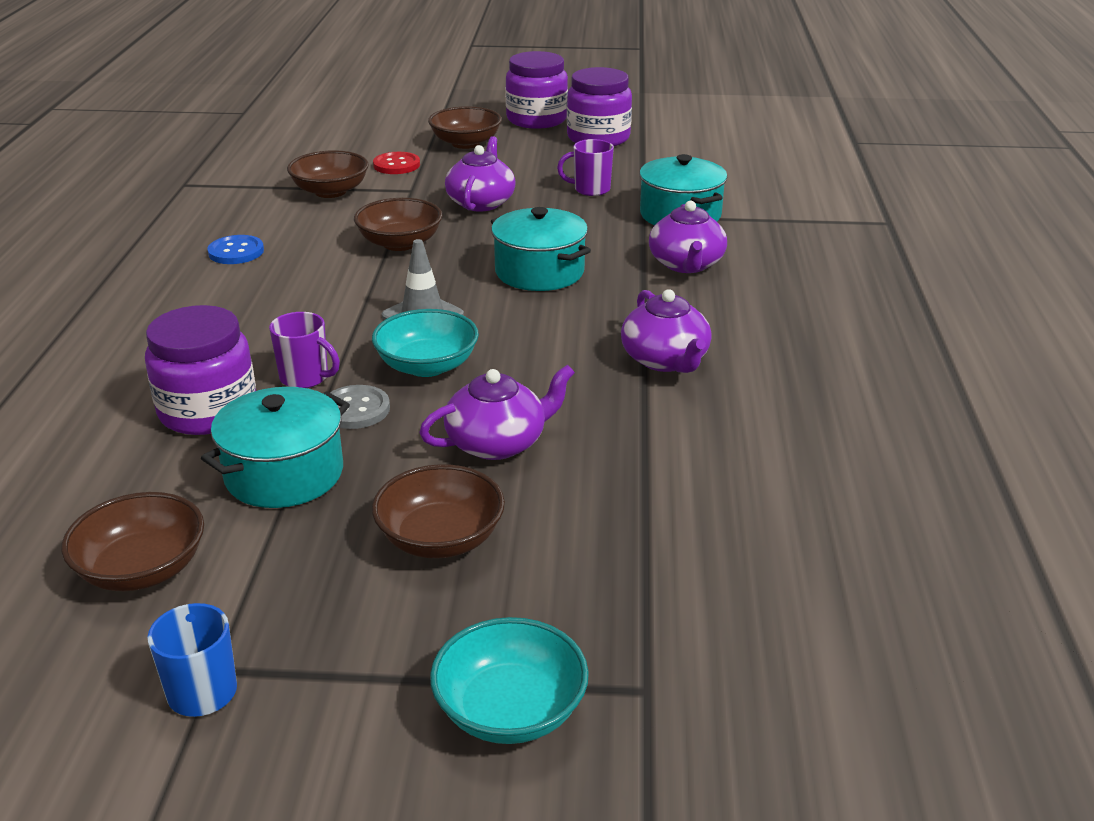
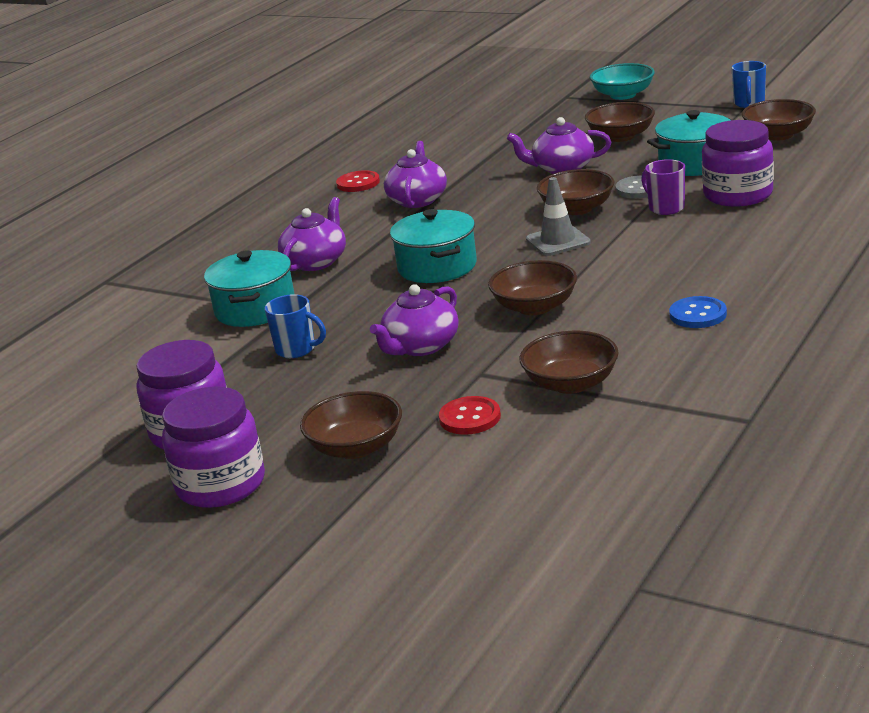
camera: 150 degrees left, 5 degrees down
(427, 366) = (577, 209): turquoise bowl -> brown bowl
(590, 189) = (297, 350): purple mug -> blue mug
(793, 382) = (358, 183): none -> red button

